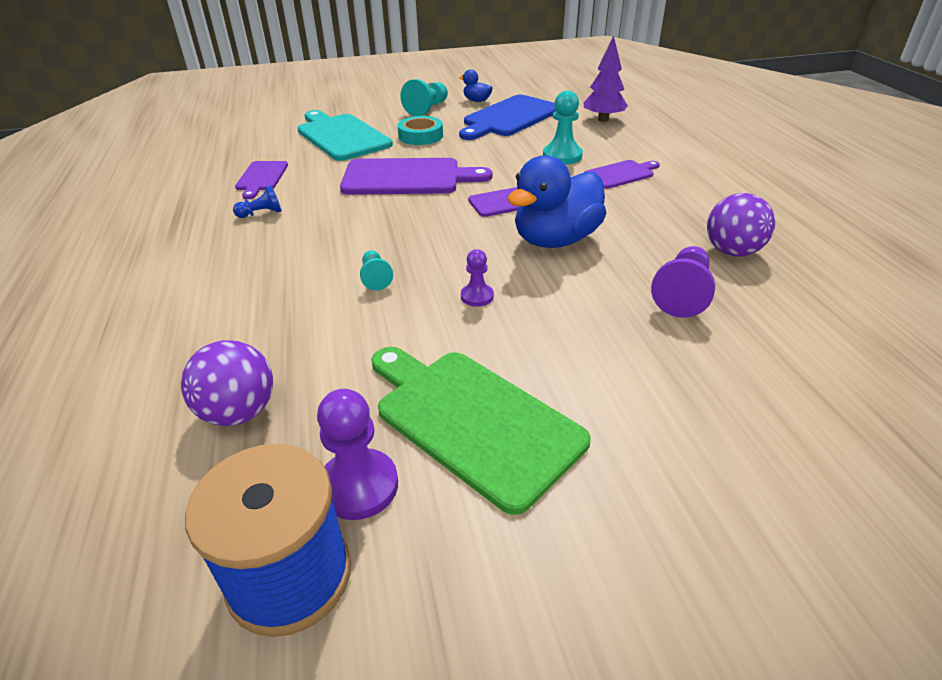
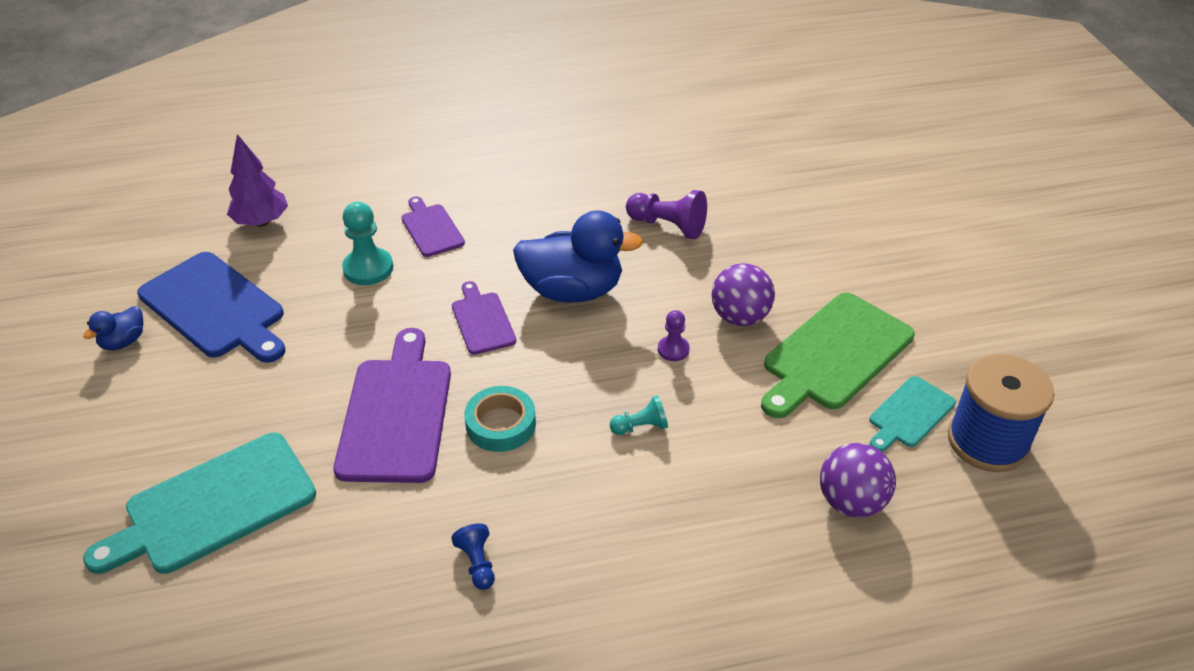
camera: 90 degrees left, 5 degrees up
(261, 178) = (355, 589): purple cutting board -> none
(359, 486) = (909, 414): purple pawn -> turquoise cutting board
(420, 136) = (250, 405): turquoise tape -> turquoise tape (500, 424)
(427, 109) = (132, 401): turquoise pawn -> none
(555, 240) = (572, 290): blue duck -> blue duck turned 45 degrees counterclockwise
(732, 251) = (601, 187): purple ball -> purple ball (740, 317)

